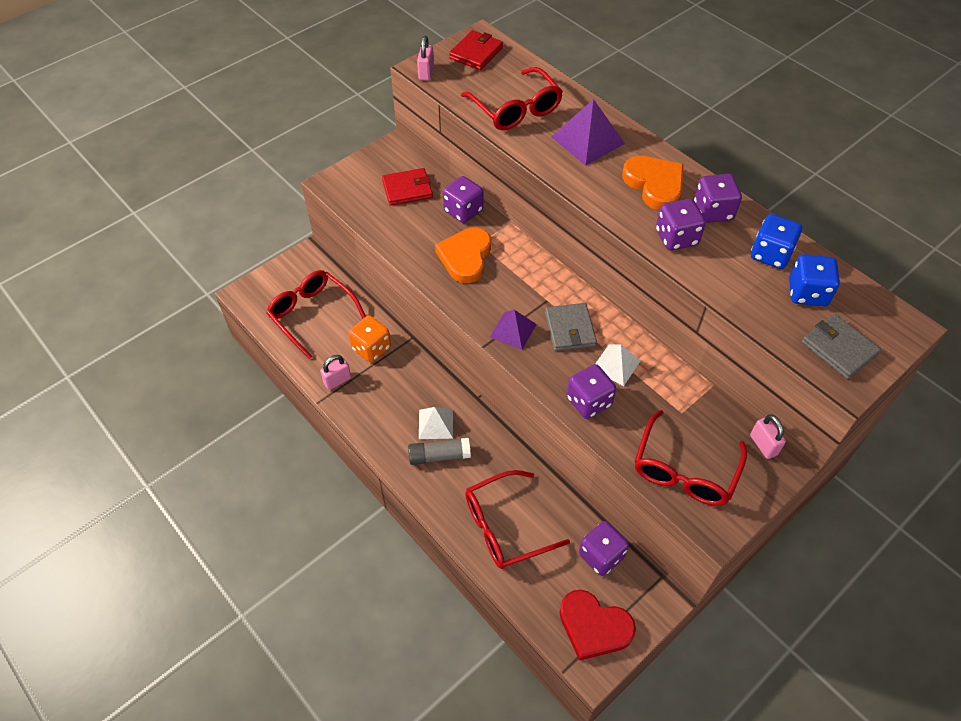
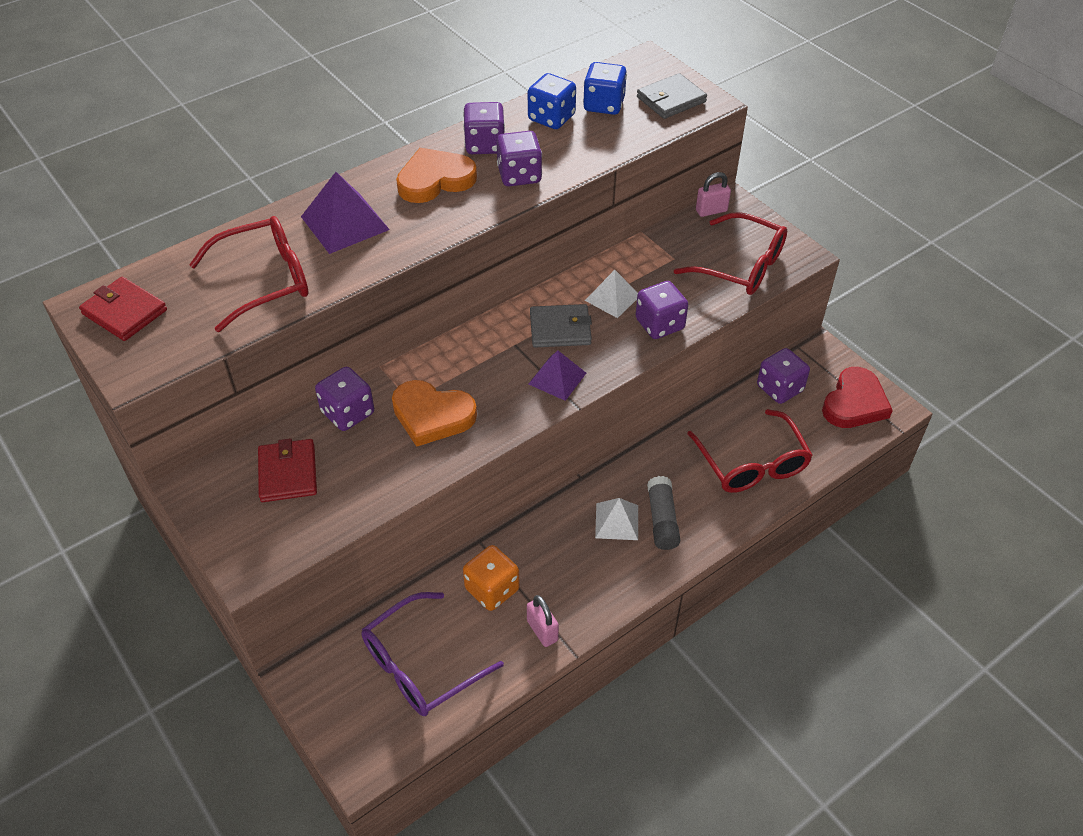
camera: 85 degrees left, 5 degrees down
(312, 315) = (420, 665): red glasses -> purple glasses
(426, 73) = (148, 369): pink padlock -> none

